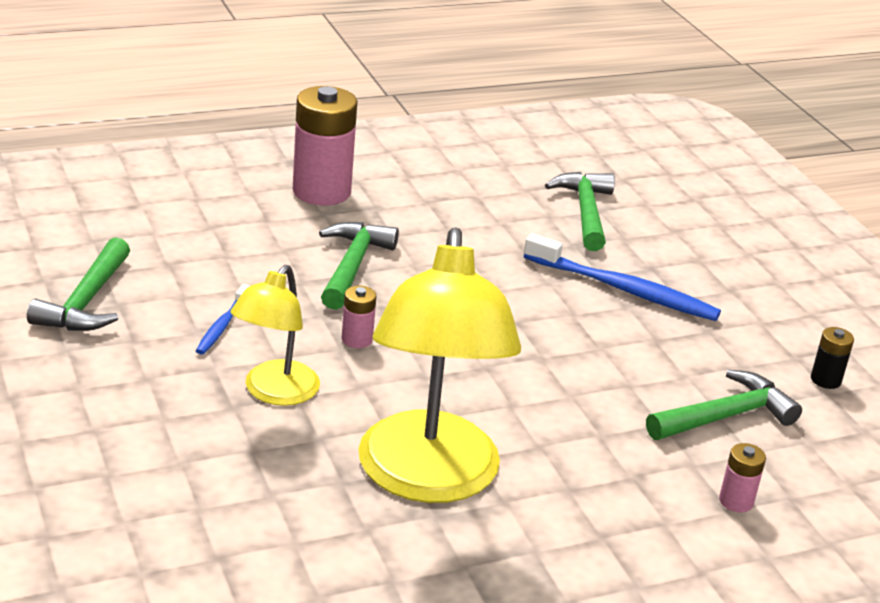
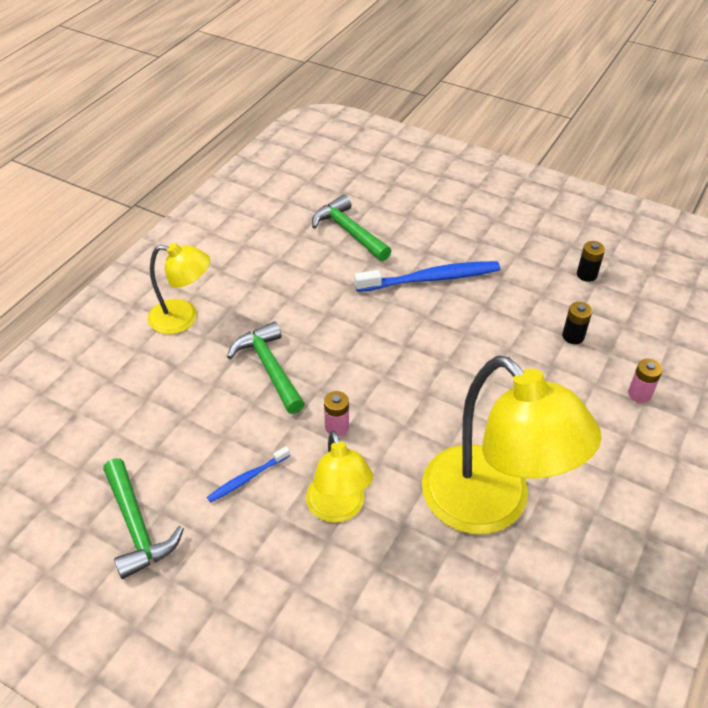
camera: 35 degrees left, 15 degrees up
(222, 326) = (247, 478): blue toothbrush -> blue toothbrush turned 75 degrees clockwise
(321, 191) = (183, 318): pink battery -> yellow lamp
(725, 416) = (573, 336): green hammer -> black battery

